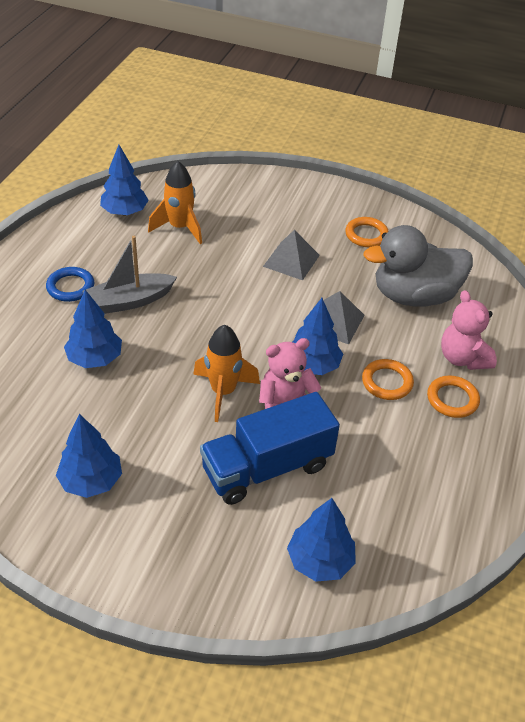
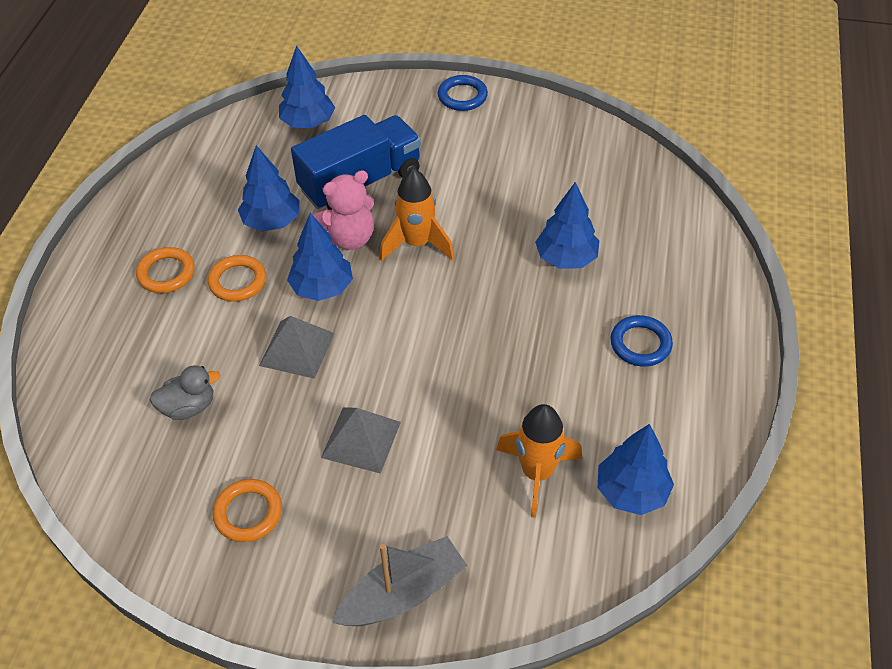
camera: 175 degrees right, 5 degrees up
(91, 481) = (516, 150): blue tree -> blue tree (272, 222)
(125, 573) = (462, 96): none -> blue ring
(129, 301) = (559, 335): grey boat -> grey boat (403, 593)
(414, 296) = (188, 407): grey duck -> grey duck, size x0.47
(462, 358) = (142, 324): pink teddy bear -> none

